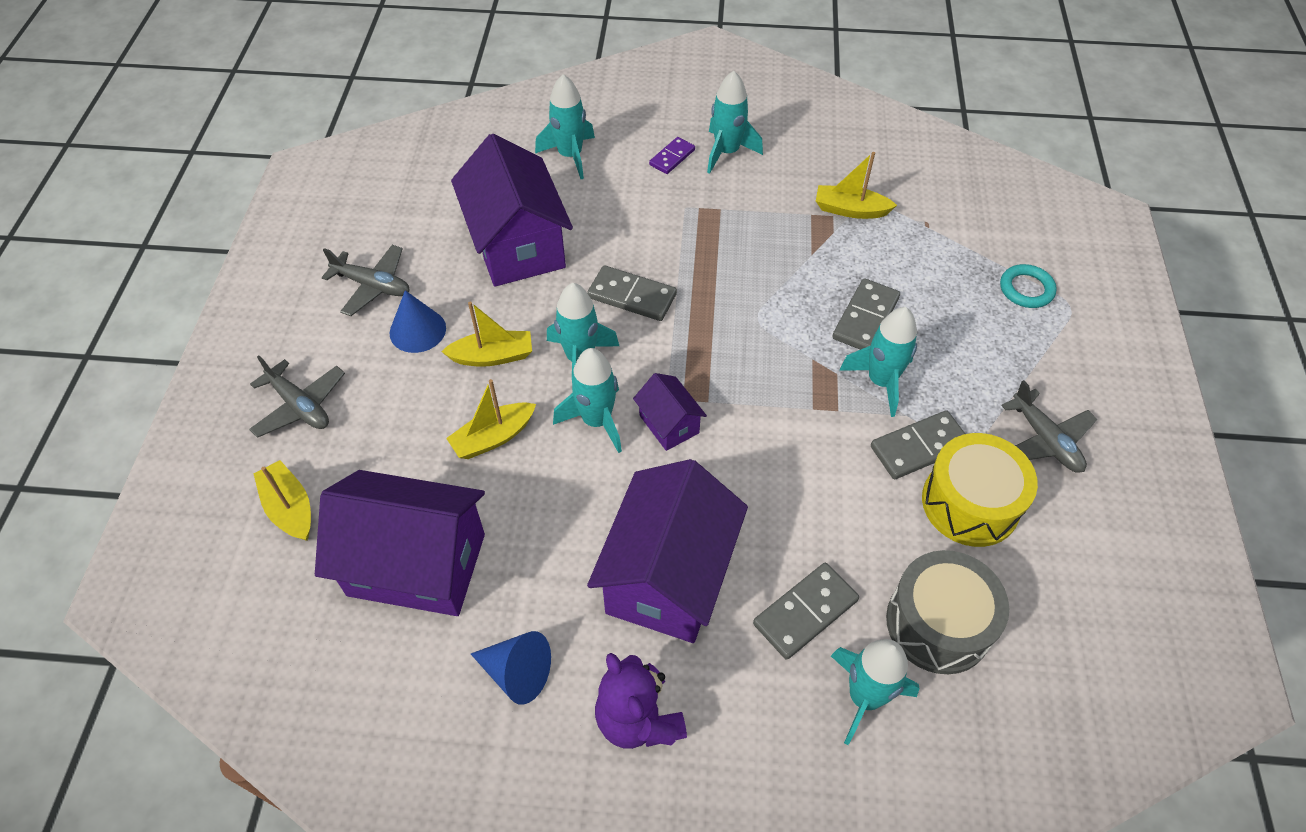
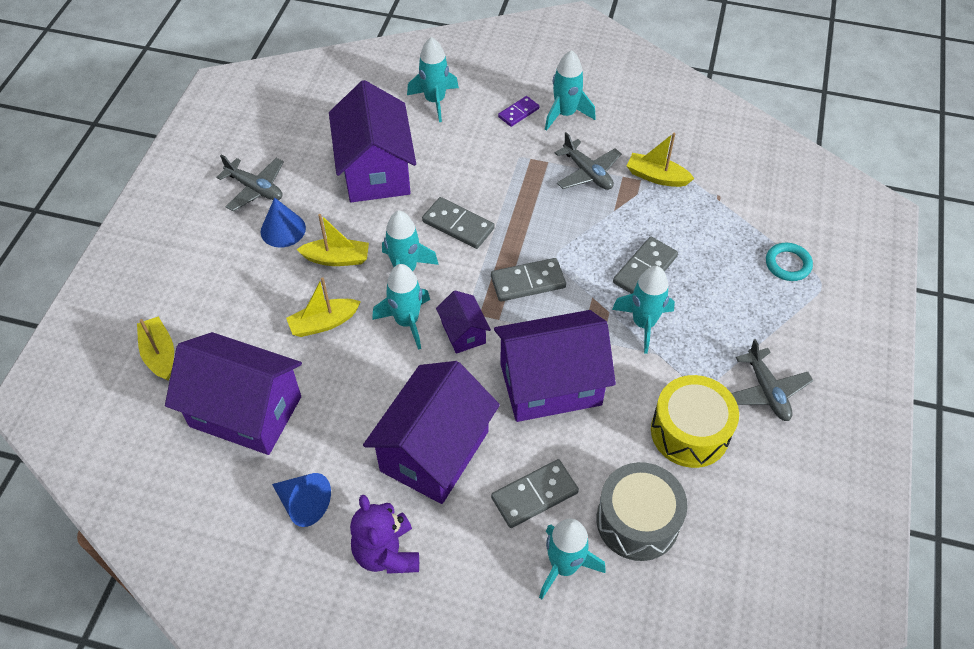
camera: 10 degrees right, 0 degrees up
(300, 406) = (181, 276): grey plane -> grey plane (587, 173)
(789, 471) = (550, 384): none -> purple house
(919, 447) = (660, 381): grey domino -> grey domino (528, 282)

